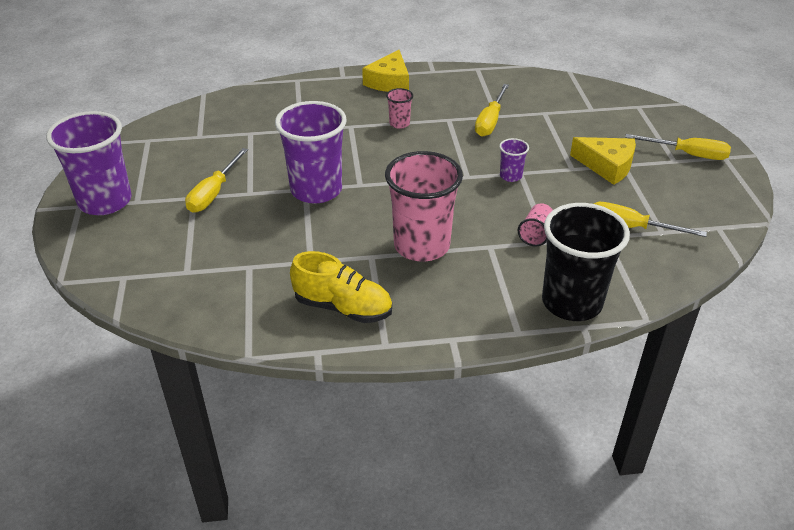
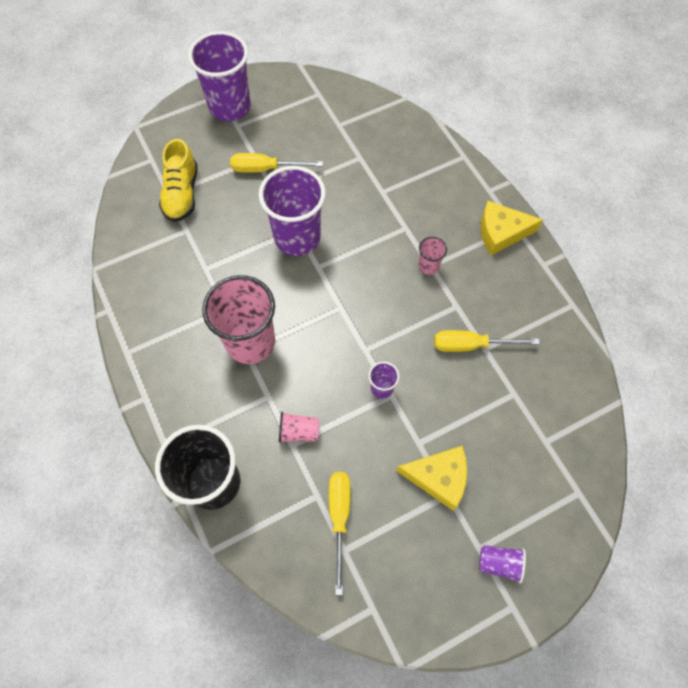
camera: 70 degrees right, 25 degrees up
(343, 307) = (158, 310): yellow shoe -> yellow shoe (182, 194)
(607, 166) = (438, 477): yellow cheese -> yellow cheese turned 90 degrees counterclockwise
(688, 154) = (499, 563): yellow screwdriver -> purple cup

